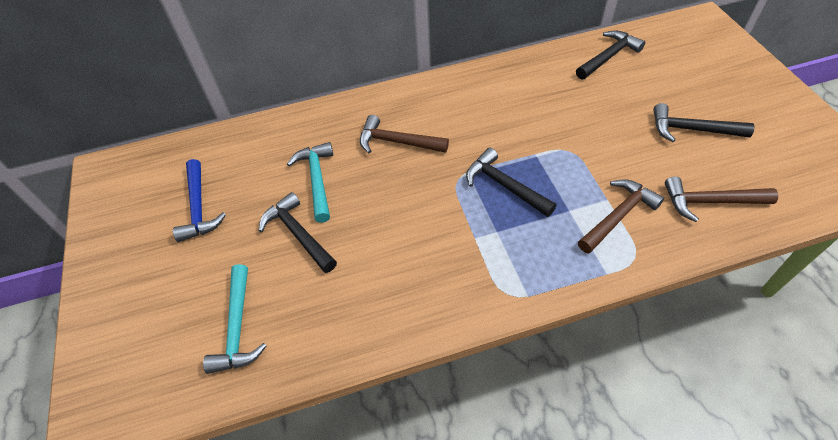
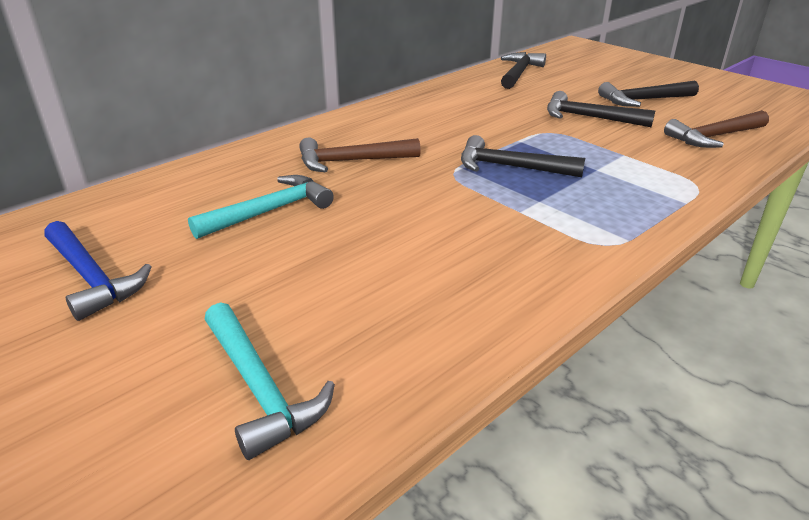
camera: 30 degrees left, 20 degrees down
(298, 234) = (282, 264): black hammer -> black hammer (589, 118)
(317, 180) = (269, 211): turquoise hammer -> turquoise hammer turned 90 degrees clockwise
(618, 216) = (647, 162): brown hammer -> none

